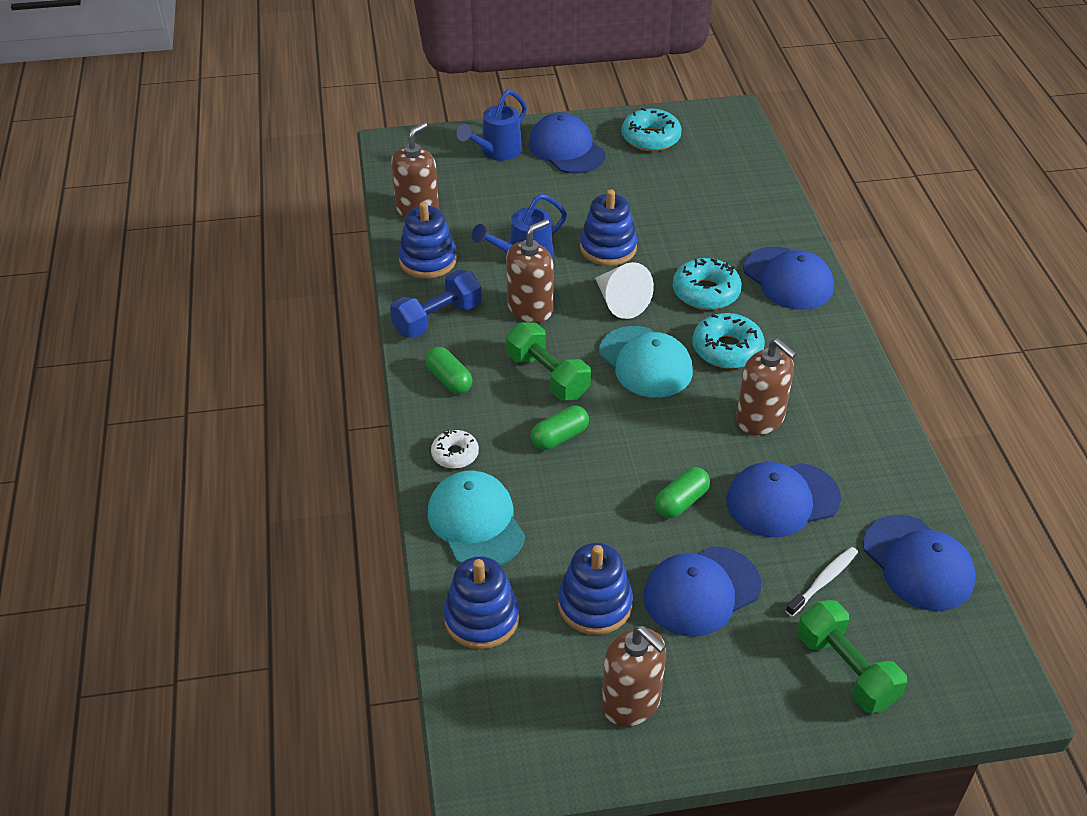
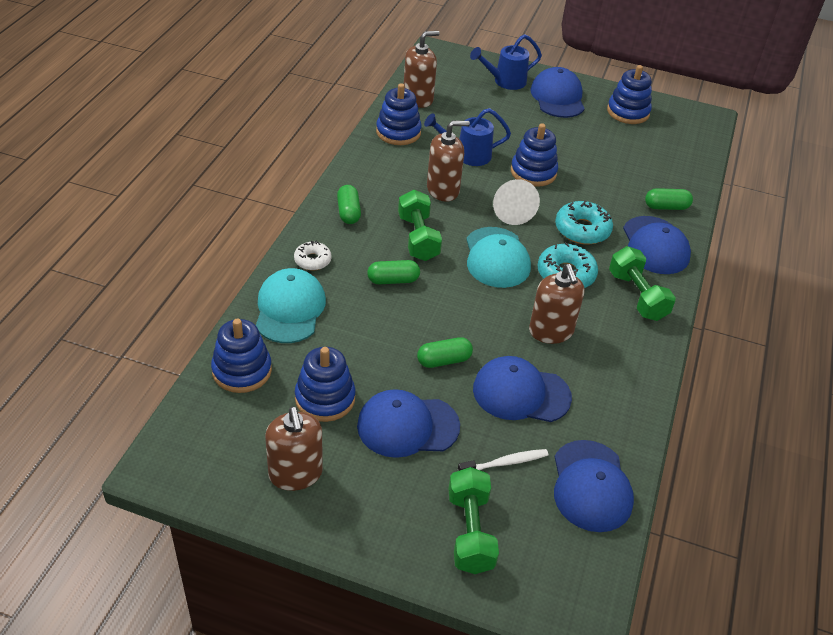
camera: 25 degrees right, 0 degrees up
(437, 319) = (373, 171): blue dumbbell -> none
(650, 138) = (628, 112): turquoise donut -> blue stacking toy
(767, 231) = (666, 207): none -> green capsule
(811, 342) = (637, 296): none -> green dumbbell

